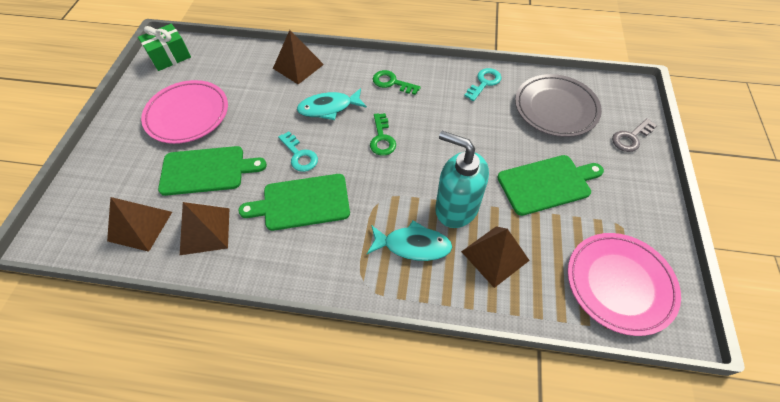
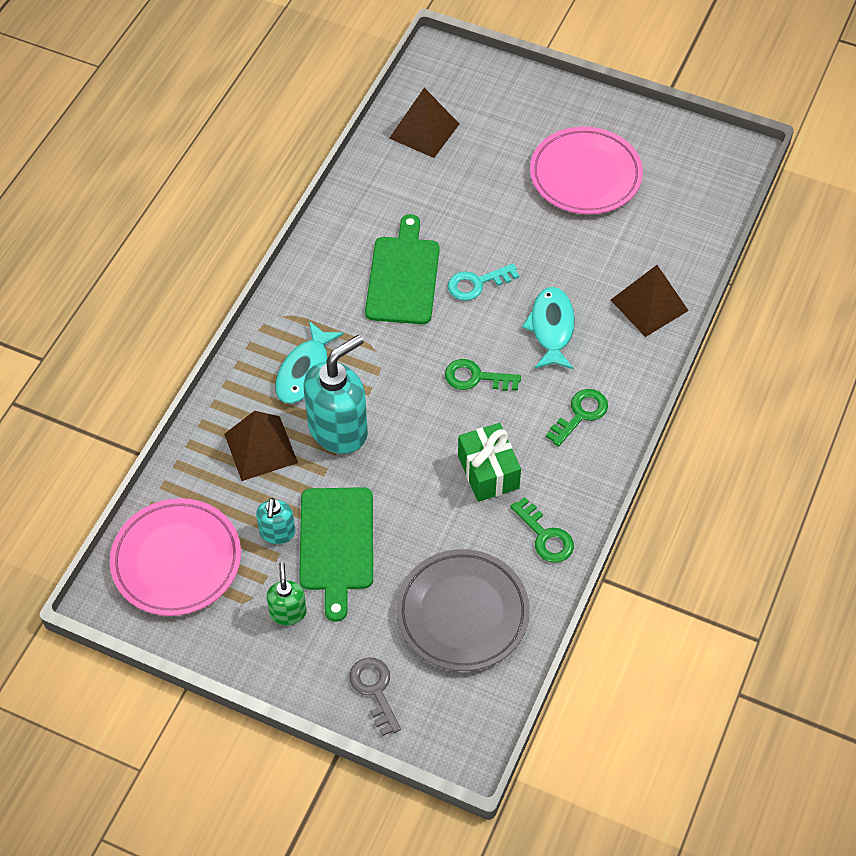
camera: 105 degrees right, 0 degrees up
(170, 57) = (710, 159): green gift -> green gift (488, 472)
(205, 231) = (397, 185): brown pyramid -> none
(207, 170) = (484, 190): green cutting board -> none
(484, 82) = (545, 536): turquoise key -> green key
(558, 222) = (277, 533): none -> turquoise soap dispenser
(612, 197) = (288, 612): none -> green soap dispenser

